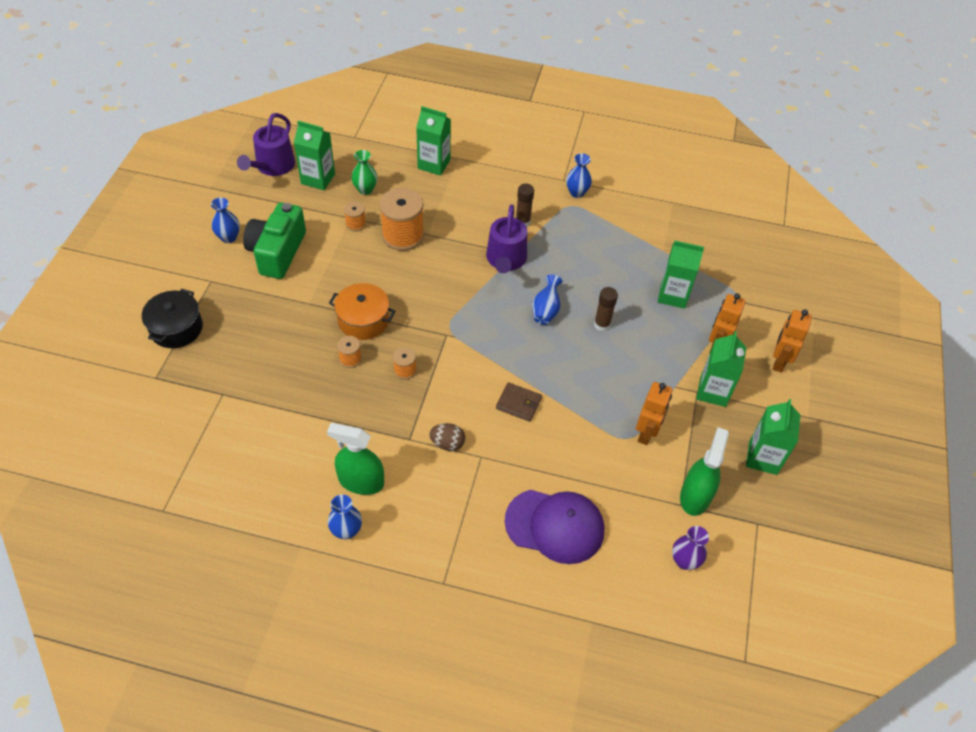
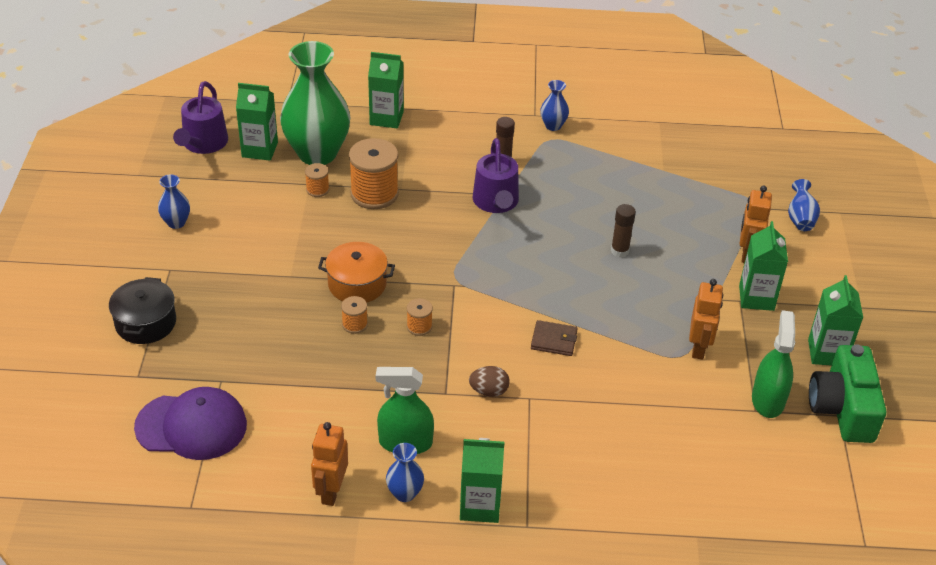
camera: 10 degrees left, 10 degrees down
(277, 252) = (237, 230): green camera -> green camera (842, 409)
(365, 189) = (317, 153): green vase -> green vase, size x2.32
(546, 310) = (555, 246): blue vase -> blue vase (800, 219)
(555, 526) = (629, 452): purple cap -> purple cap (191, 426)
(673, 295) = (686, 212): green carton -> green carton (480, 506)
(684, 561) = (775, 462): purple vase -> none
(779, 361) = (816, 259): orange robot -> orange robot (331, 491)

